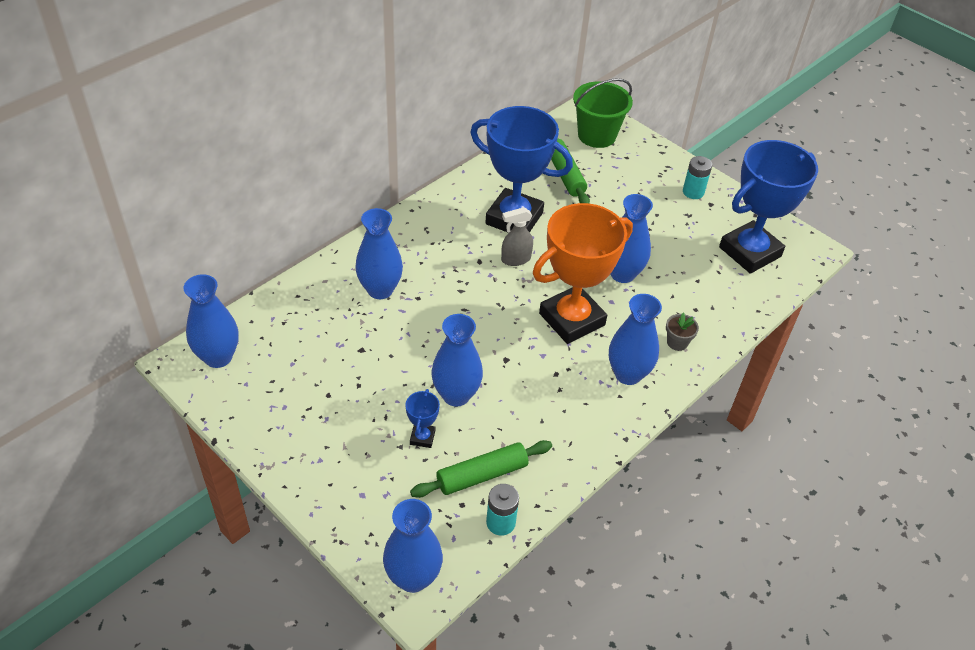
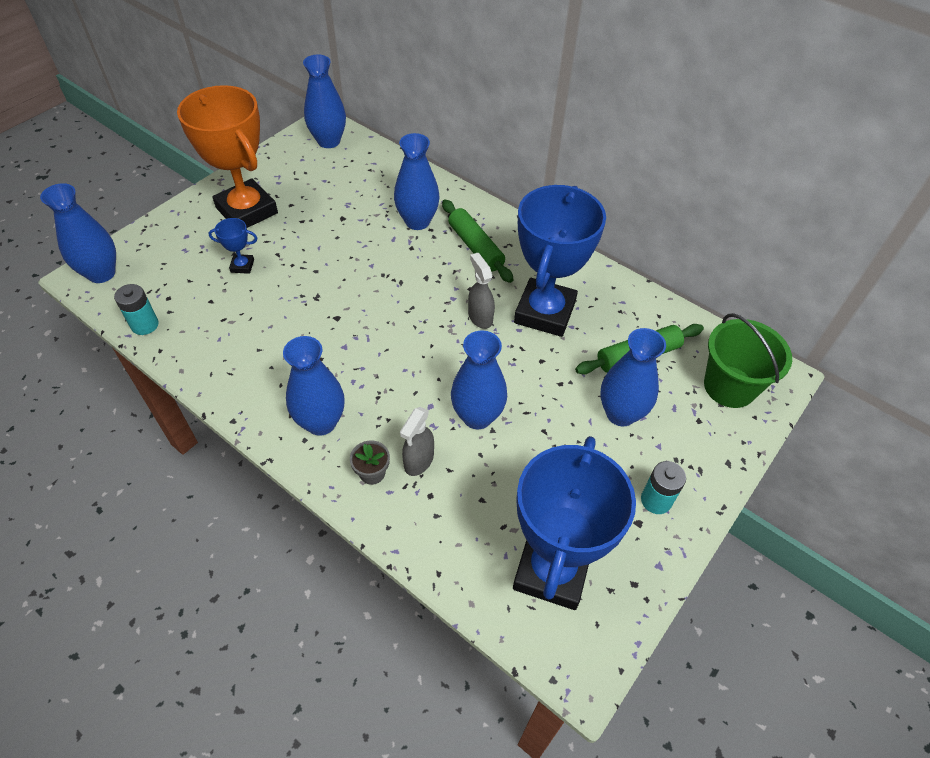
camera: 85 degrees right, 5 degrees up
(456, 395) = (290, 284): blue vase -> blue vase (620, 413)
(482, 475) = (198, 309): green rolling pin -> green rolling pin (475, 247)
(572, 319) = (397, 369): orange trophy -> orange trophy (247, 211)
(665, 313) = (418, 461): none -> grey spray bottle
(750, 252) = (551, 570): blue trophy -> blue trophy turned 60 degrees clockwise

